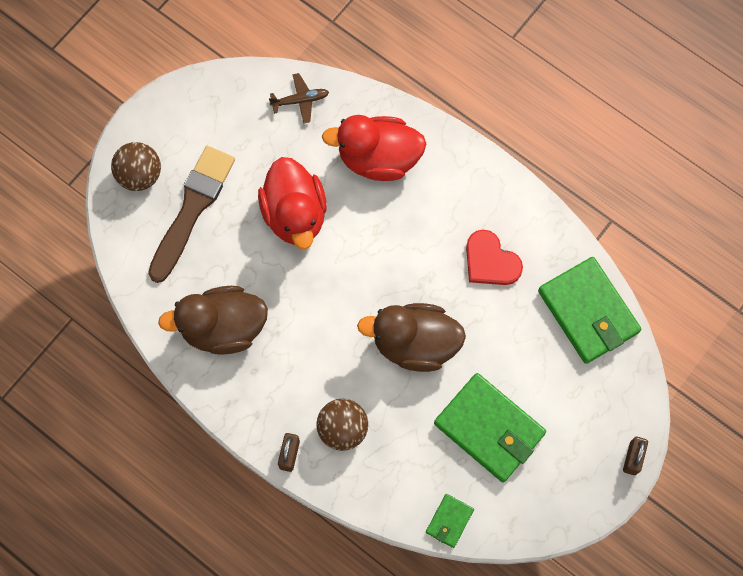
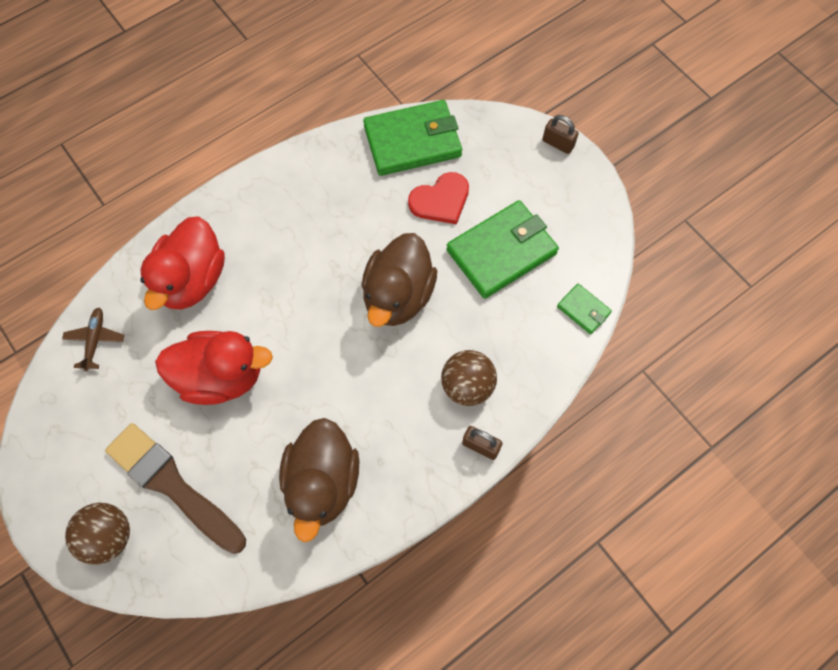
camera: 75 degrees left, 5 degrees down
(490, 261) = (336, 208): red heart -> red heart (440, 200)

